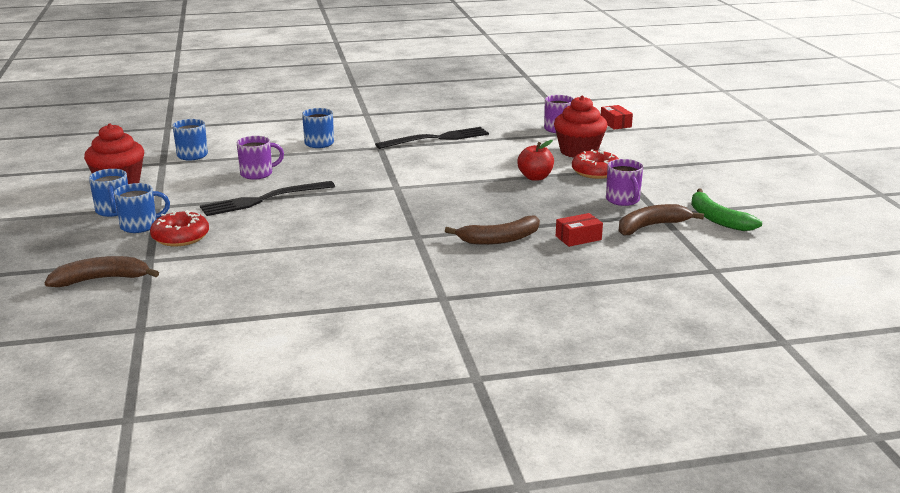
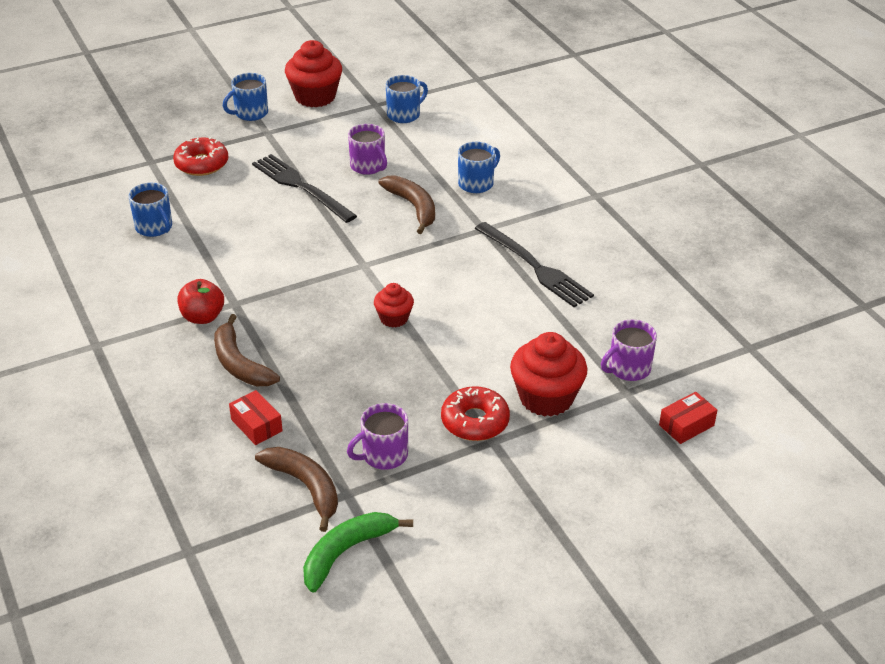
camera: 75 degrees right, 15 degrees up
(102, 279) = (111, 150): brown banana -> brown banana (413, 207)
(140, 226) = (221, 136): blue mug -> blue mug (154, 227)
(471, 183) = (394, 318): none -> red cupcake
(535, 177) = (433, 368): red apple -> red apple (203, 317)

